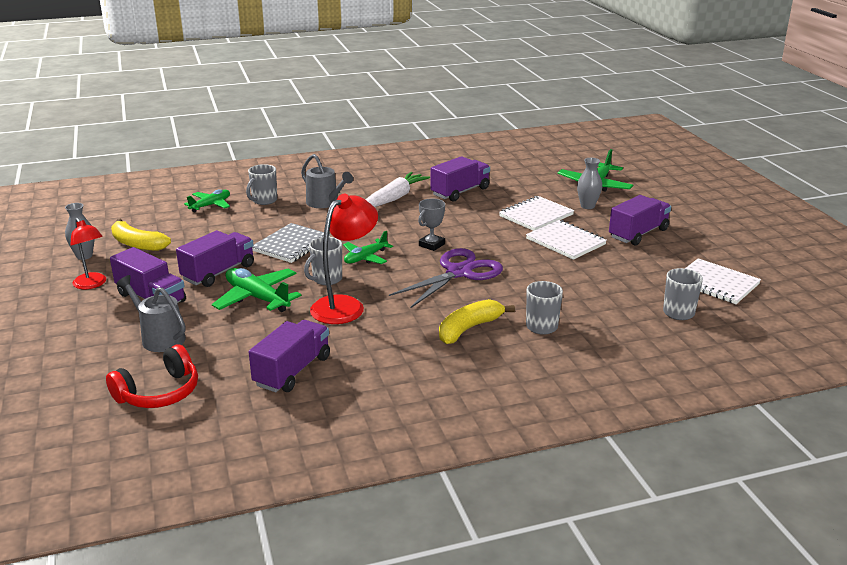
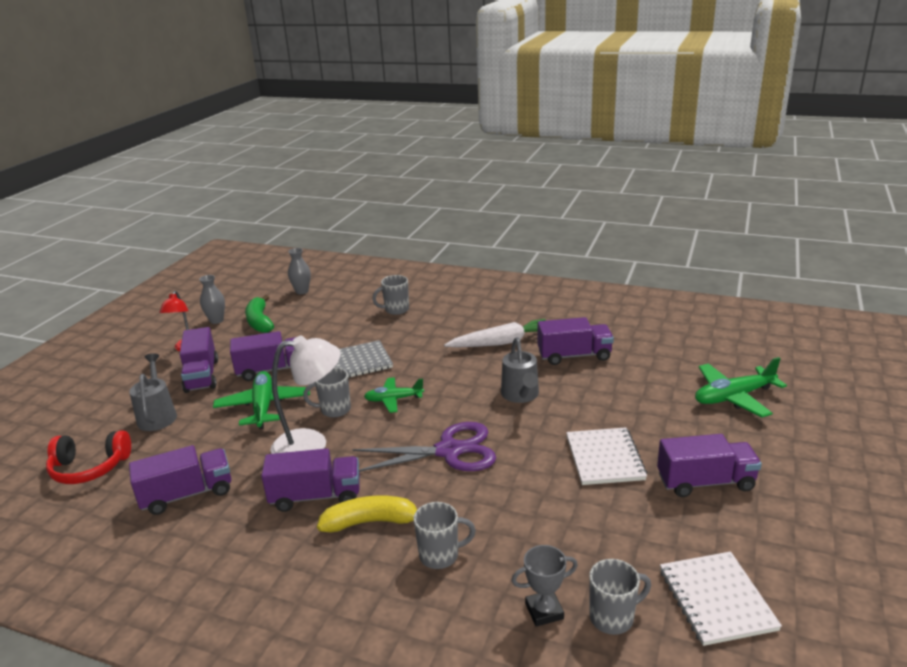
camera: 40 degrees right, 0 degrees up
(137, 244) = (259, 321): yellow banana -> green banana
(210, 205) = (353, 302): green plane -> none
(325, 203) = (439, 328): grey watering can -> grey watering can (521, 395)
(345, 305) = (311, 444): red lamp -> white lamp
(403, 331) = (316, 496): none -> purple truck
(431, 245) = (467, 408): grey trophy -> grey trophy (544, 611)
(536, 215) = (615, 412): white notebook -> none
(587, 206) = (690, 421): grey vase -> grey vase (302, 291)

